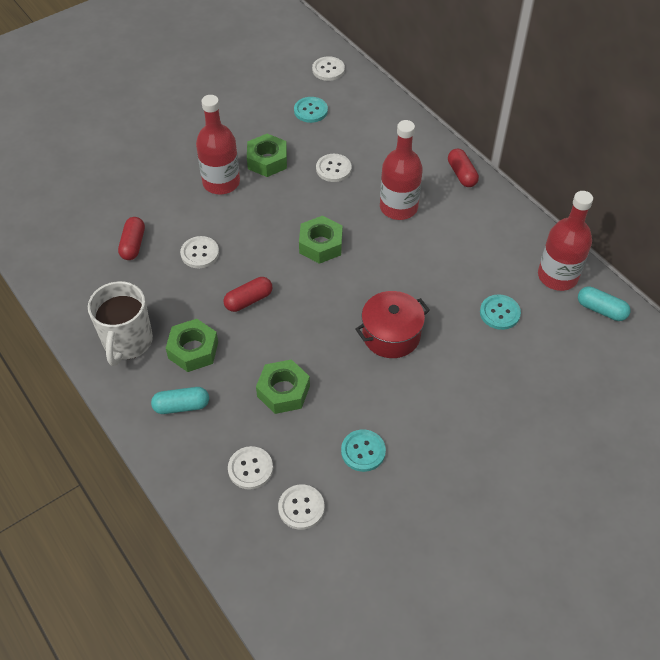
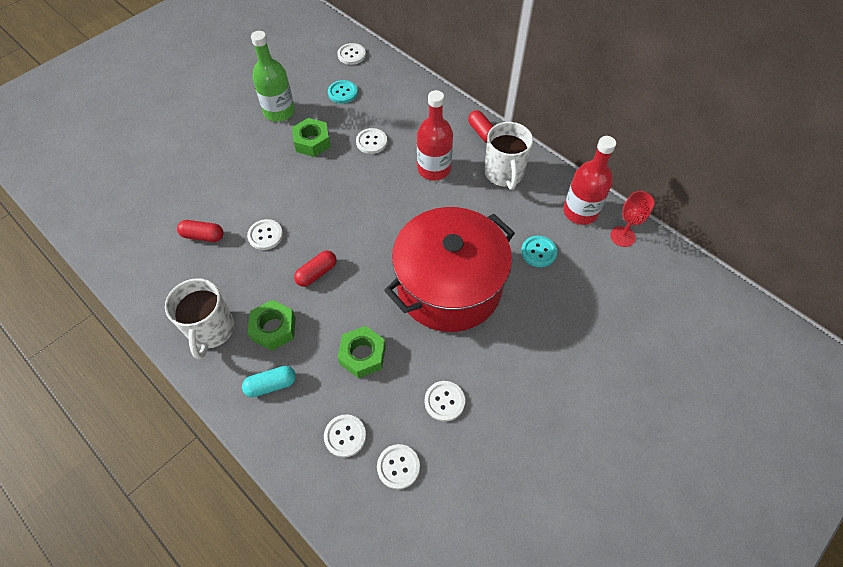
camera: 10 degrees left, 5 degrees up
(133, 244) = (203, 236): red capsule -> red capsule turned 75 degrees counterclockwise
(221, 182) = (274, 167): red bottle -> none
(236, 123) = (279, 111): none -> green bottle
(320, 245) = (372, 212): green nut -> none
(363, 451) = (444, 401): turquoise button -> white button
(391, 335) = (449, 286): red pot -> red pot, size x2.01
(478, 223) = (504, 174): none -> white mug
(601, 310) = (622, 236): turquoise capsule -> red goblet

